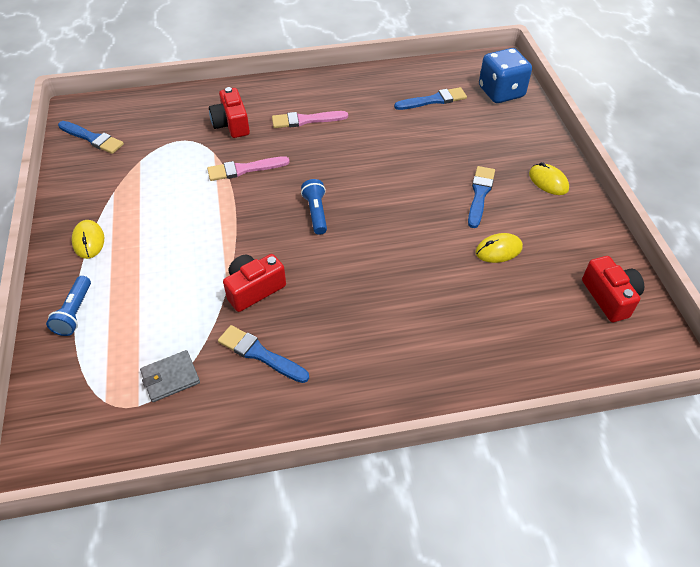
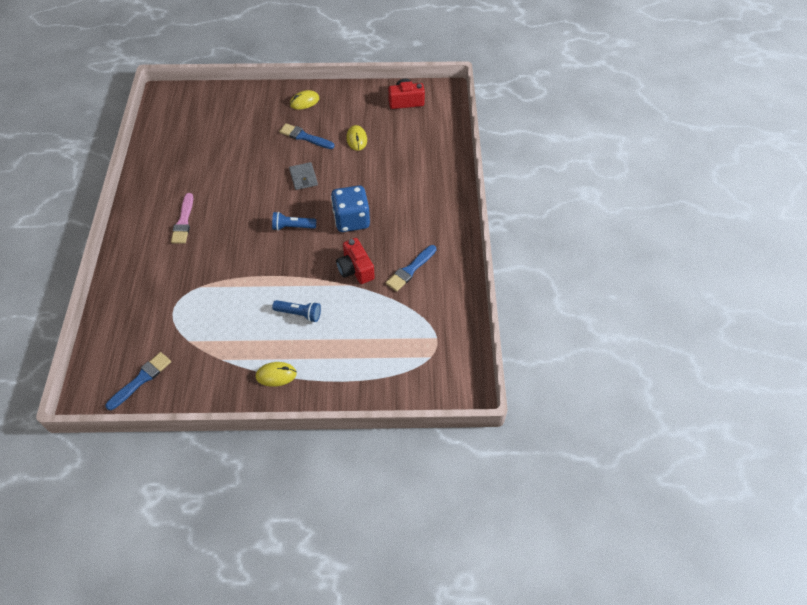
camera: 80 degrees left, 5 degrees up
(74, 313) = (349, 380): blue flashlight -> blue flashlight (299, 314)
(170, 377) = (419, 319): grey wallet -> grey wallet (303, 177)
(231, 124) = (167, 272): red camera -> none
(244, 169) = (228, 267): pink brush -> none
(433, 100) = (194, 140): blue brush -> none
(501, 92) = (202, 102): blue dice -> blue dice (351, 220)

